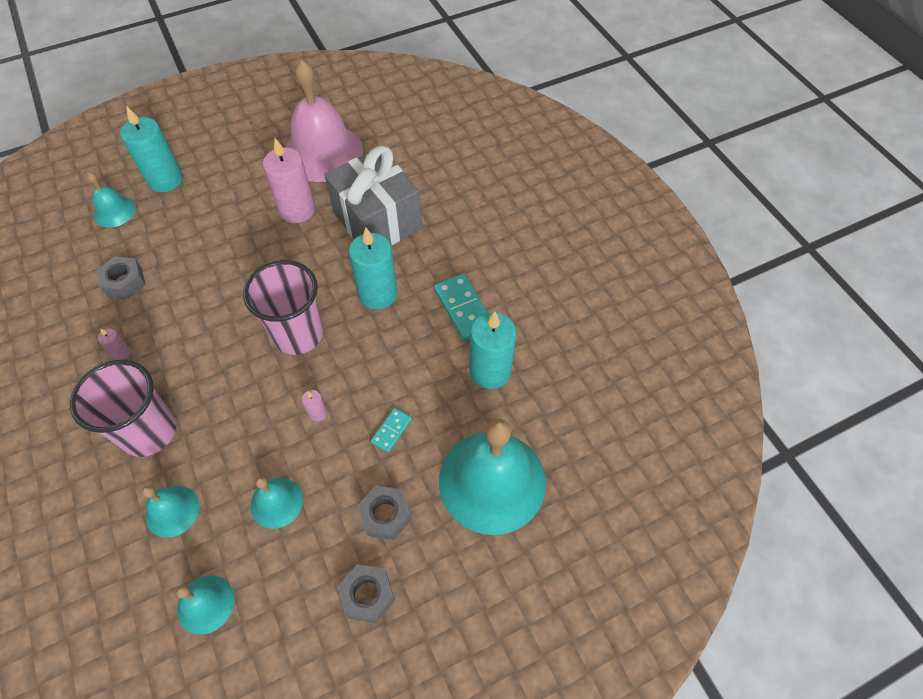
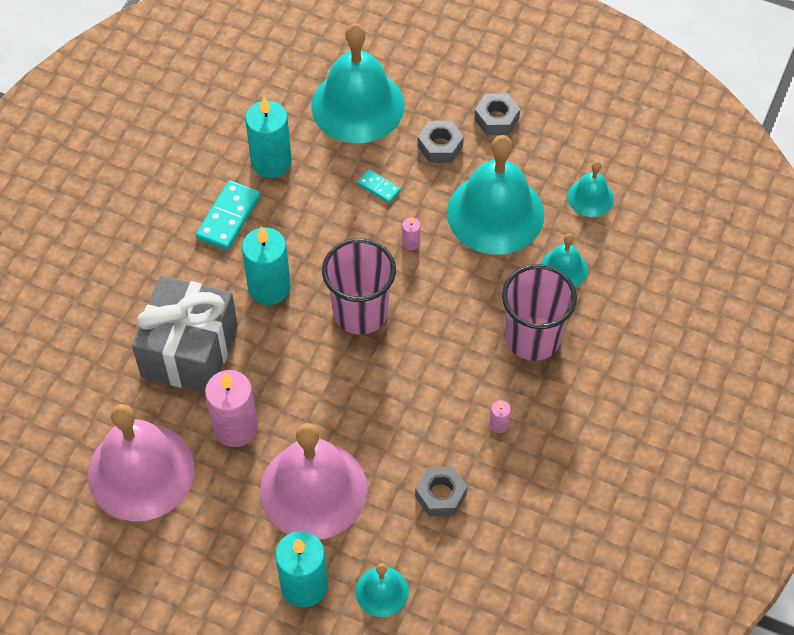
camera: 130 degrees left, 0 degrees up
(211, 221) = (313, 489): none -> pink bell
(276, 502) = (495, 213): turquoise bell -> turquoise bell, size x2.08
(391, 430) = (379, 187): turquoise domino -> turquoise domino turned 45 degrees clockwise

